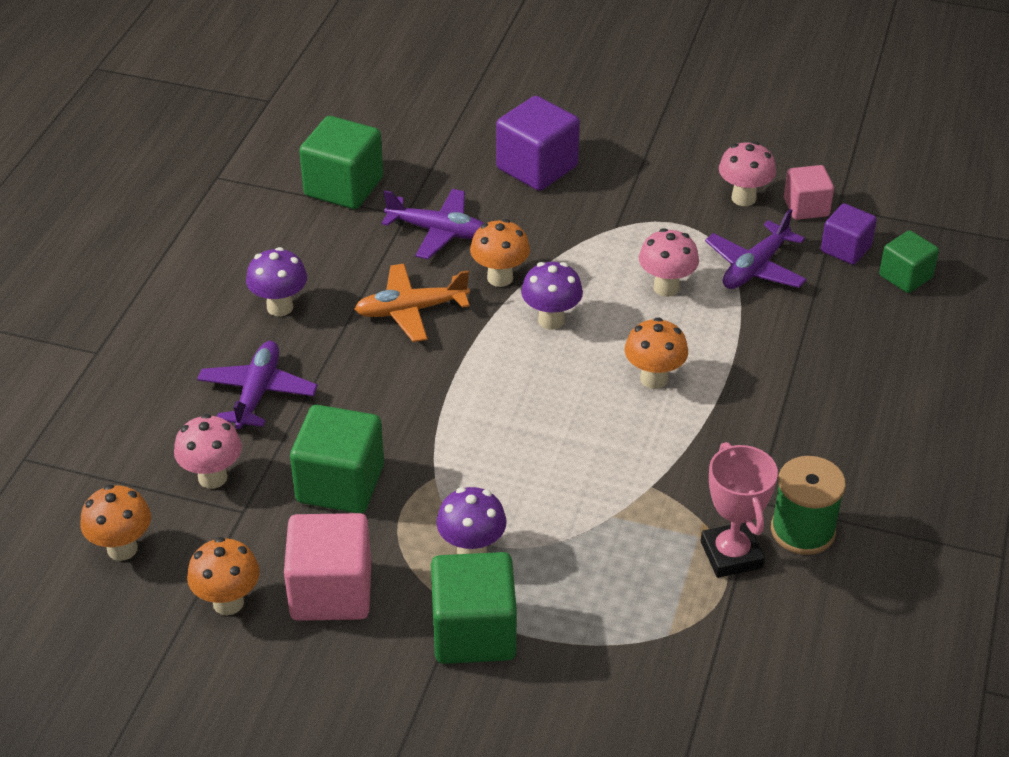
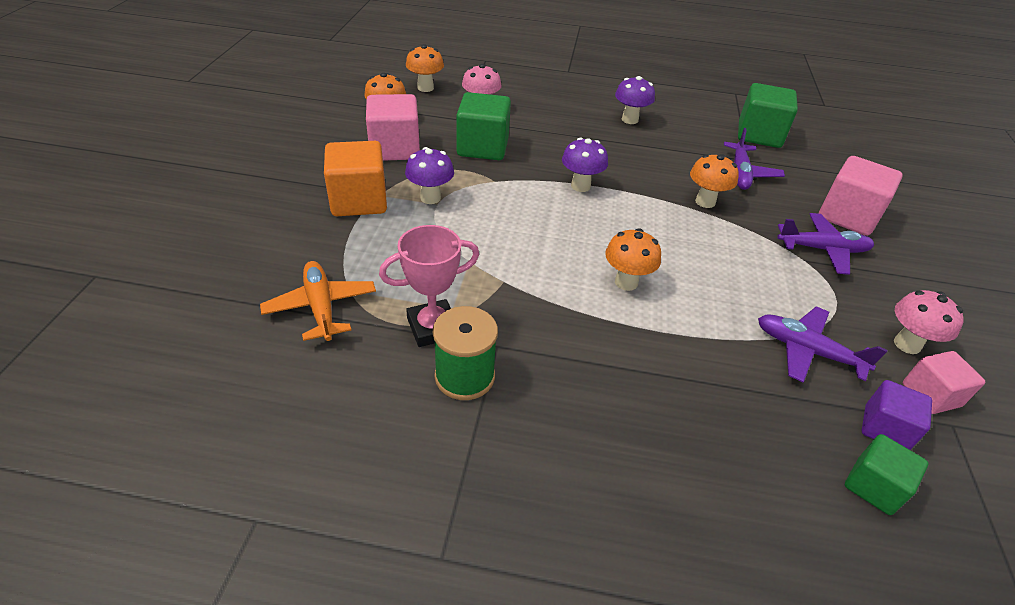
camera: 80 degrees right, 0 degrees up
(257, 393) = (552, 117): purple plane -> purple plane (822, 249)
(411, 310) = (650, 166): orange plane -> orange plane (321, 307)
(474, 632) = (359, 201): green cube -> orange cube
(537, 167) = (847, 216): purple cube -> pink cube
(551, 320) = (671, 227): purple mushroom -> purple mushroom (580, 186)
(666, 287) = (744, 290): pink mushroom -> none

